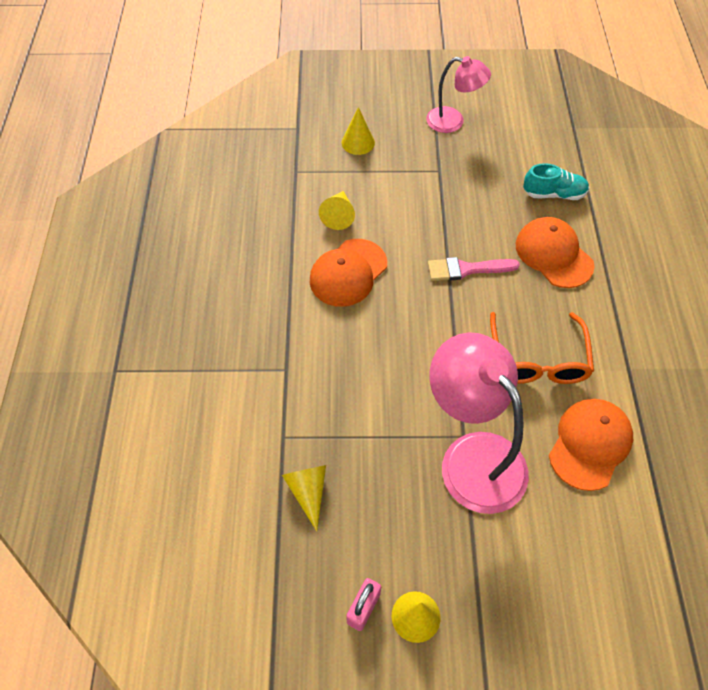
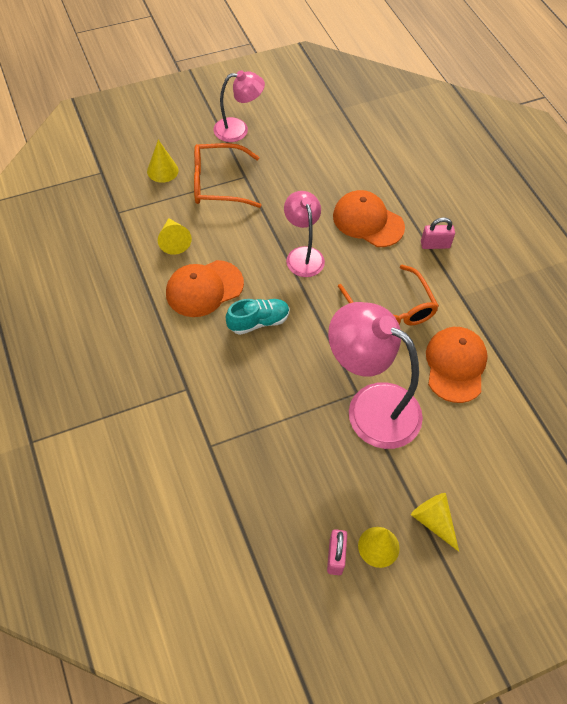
camera: 25 degrees left, 0 degrees up
(308, 492) = (250, 483): yellow cone -> yellow cone (433, 521)
(348, 273) = (204, 288): orange cap -> orange cap turned 45 degrees clockwise
(408, 170) = (218, 183): none -> orange glasses
(466, 269) = (303, 255): pink brush -> pink lamp
(554, 194) = (347, 170): turquoise shoe -> turquoise shoe (258, 322)
(621, 302) = (435, 245): none -> pink padlock

